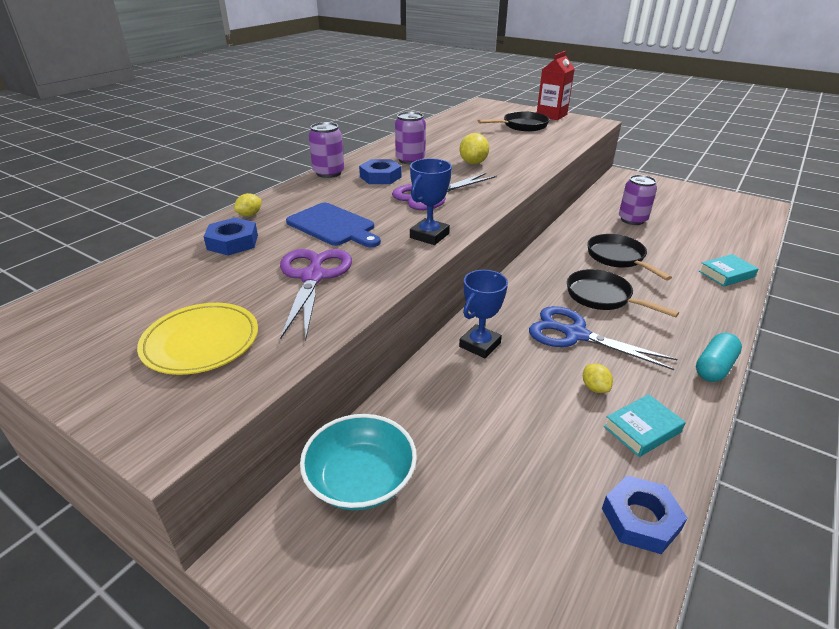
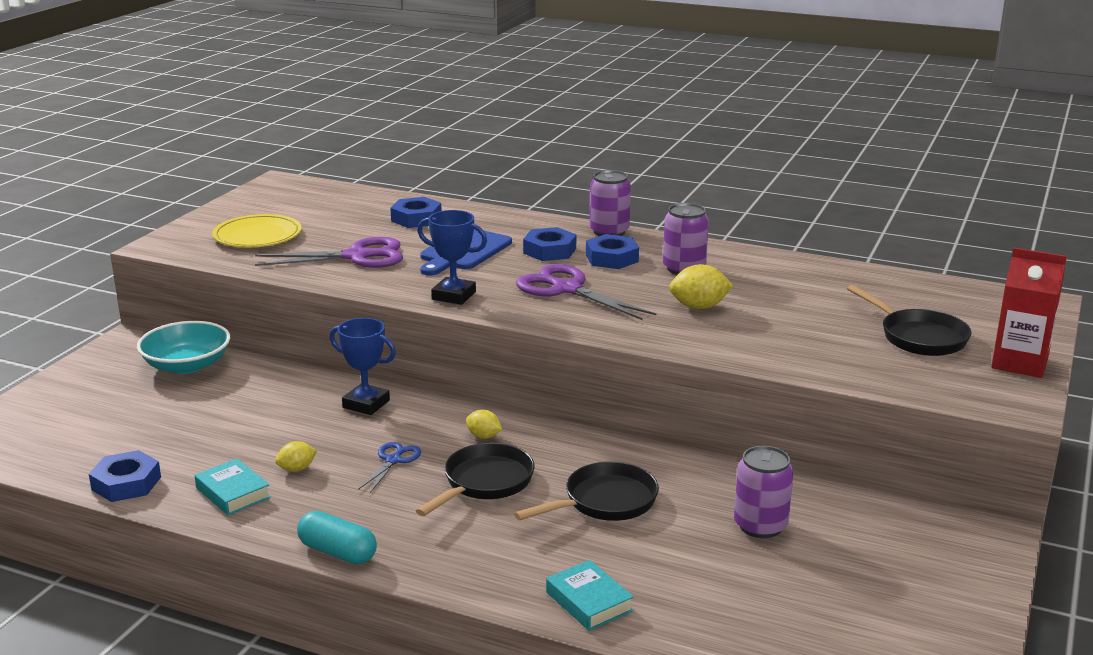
camera: 80 degrees right, 10 degrees down
(250, 215) = (477, 215): yellow lemon -> yellow lemon (483, 436)
(353, 194) = (549, 251): none -> blue nut
(575, 335) = (393, 460): blue scissors -> blue scissors, size x0.54

